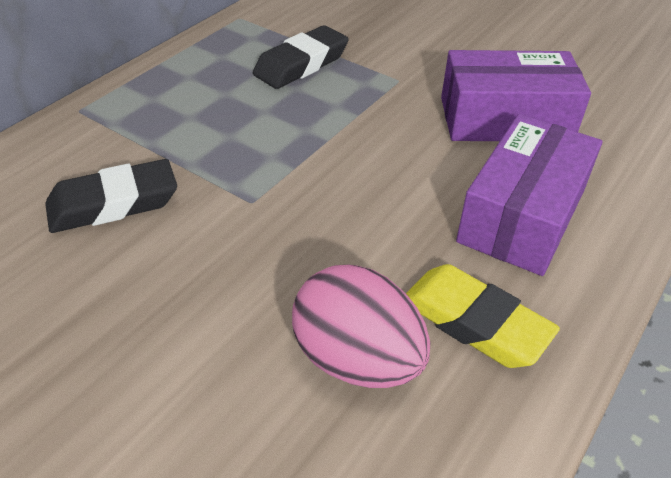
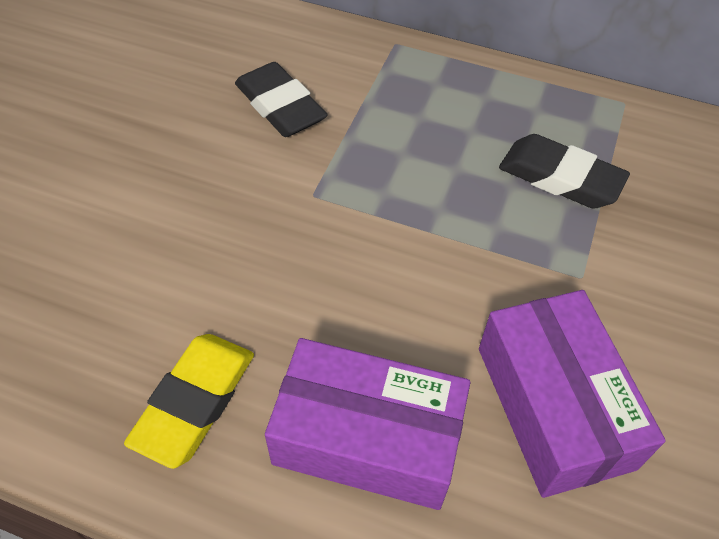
camera: 75 degrees right, 10 degrees up
(357, 359) = (137, 313): pink egg -> none

